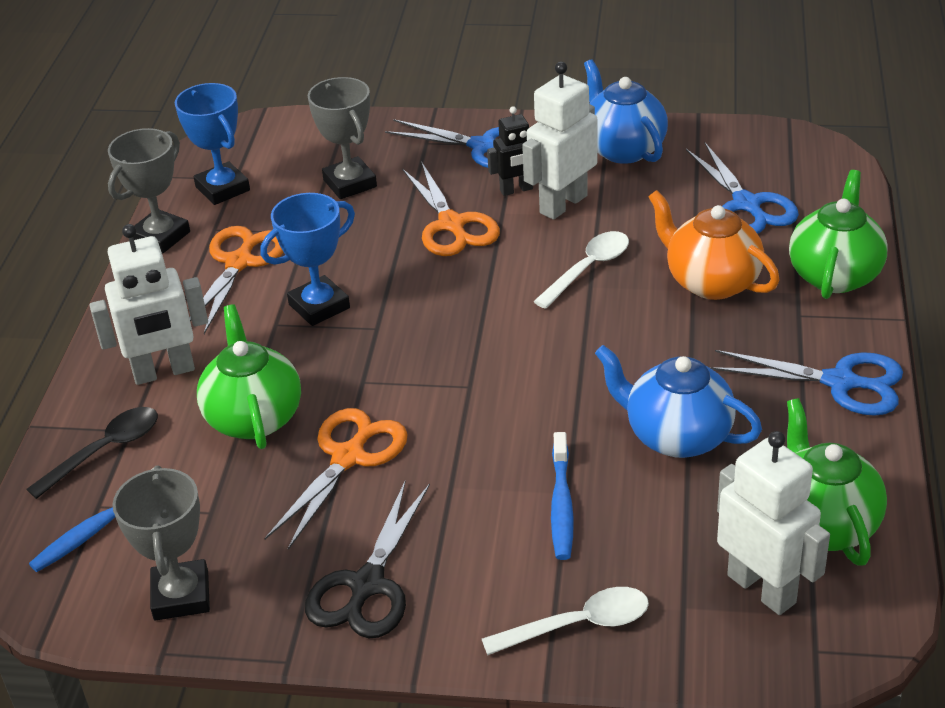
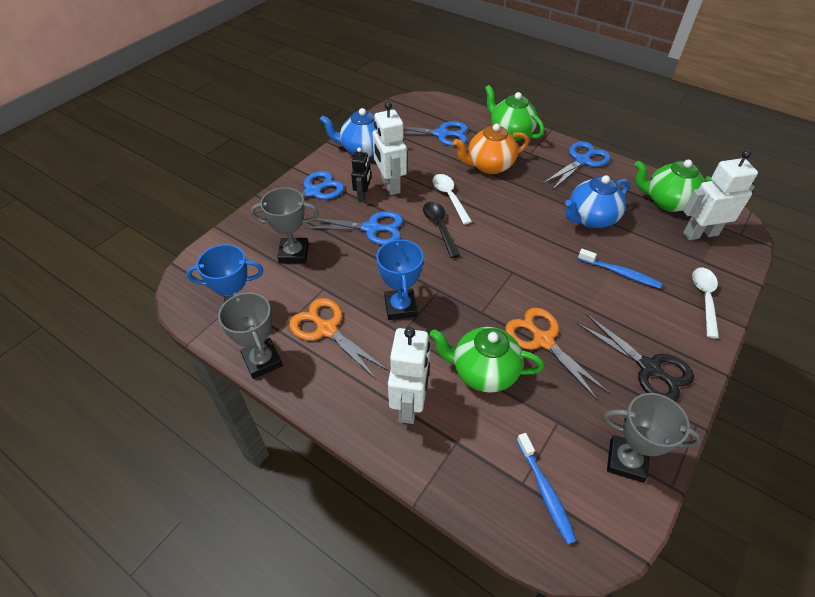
camera: 65 degrees left, 10 degrees up
(105, 451) = (470, 463): black spoon -> black spoon (439, 227)
(452, 225) = (371, 228): orange scissors -> blue scissors

